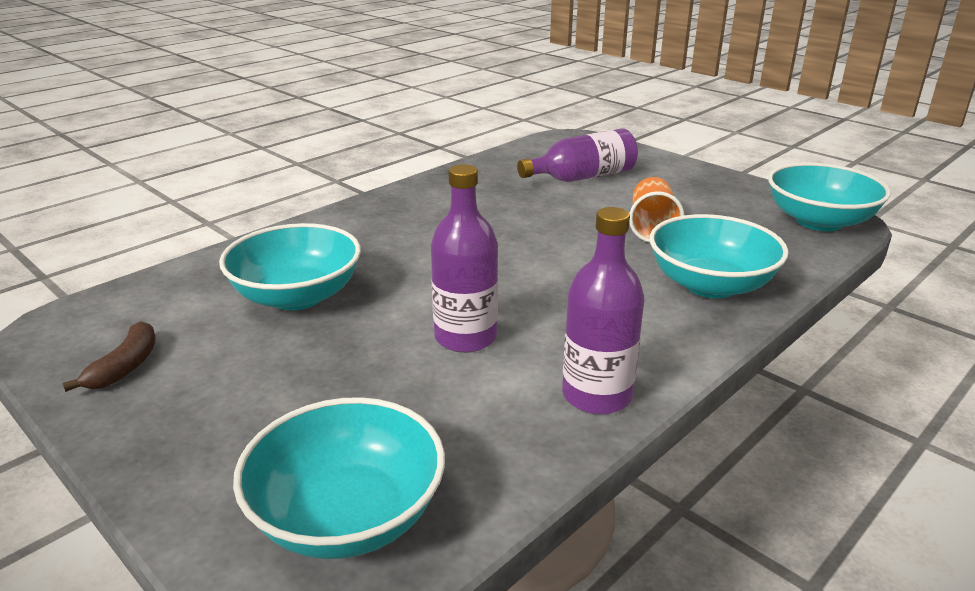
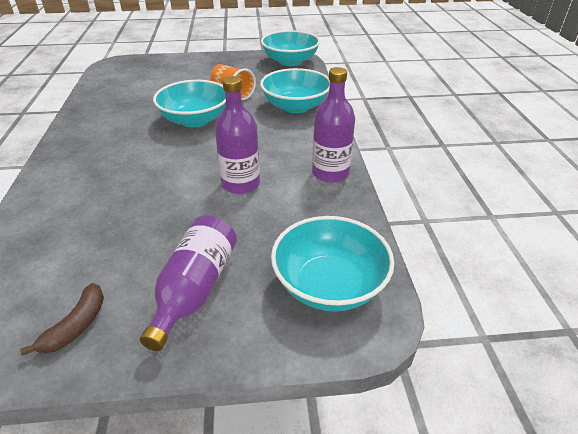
camera: 50 degrees left, 10 degrees up
(125, 367) = (76, 326): brown banana -> brown banana turned 60 degrees clockwise
(297, 296) = (113, 220): turquoise bowl -> turquoise bowl (195, 120)
(582, 177) = (158, 82): purple bottle -> purple bottle (195, 289)

